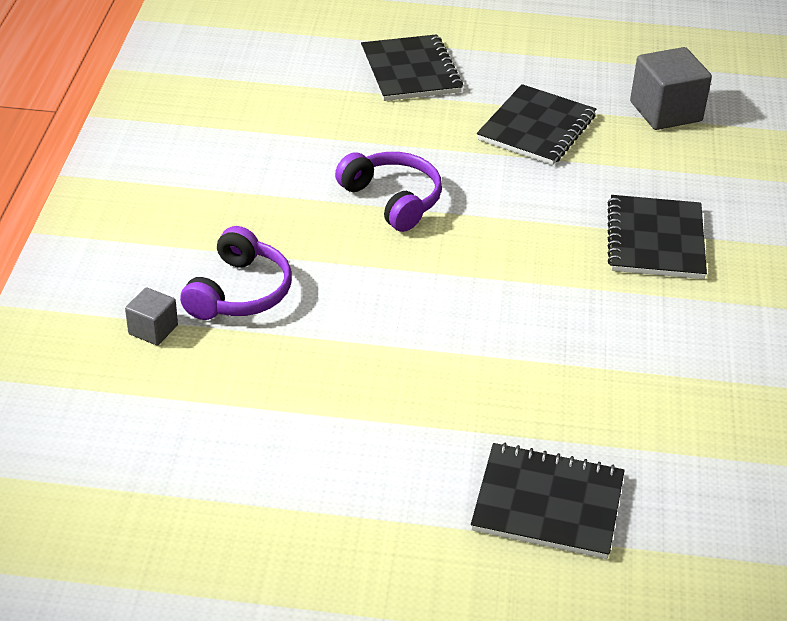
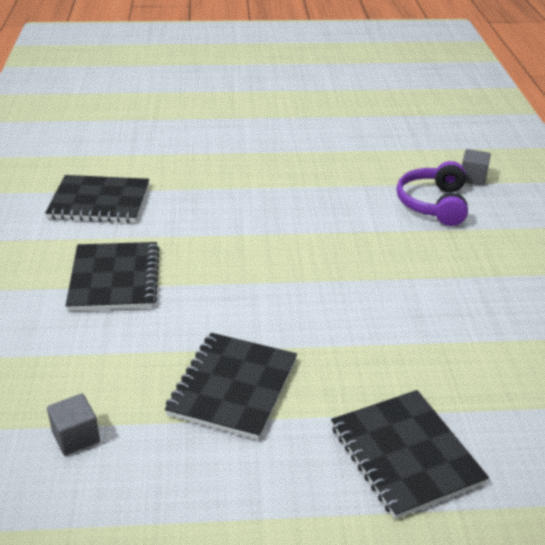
camera: 170 degrees right, 5 degrees down
(392, 200) = (355, 285): purple headphones -> none
(548, 504) = (199, 129): black notebook -> black notebook (99, 202)
(665, 112) = (76, 437): grey cube -> grey cube, size x0.54

